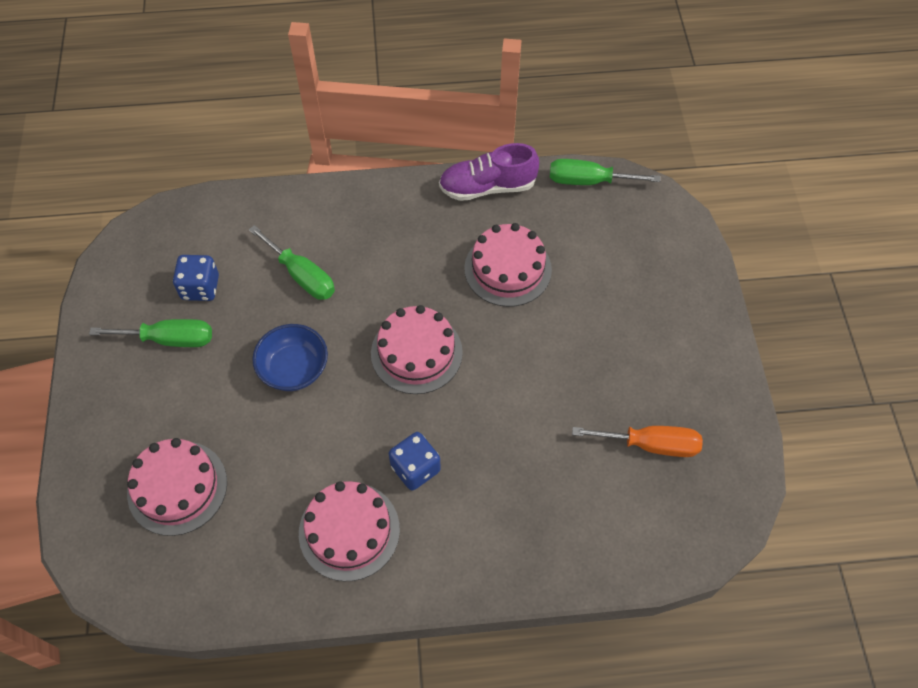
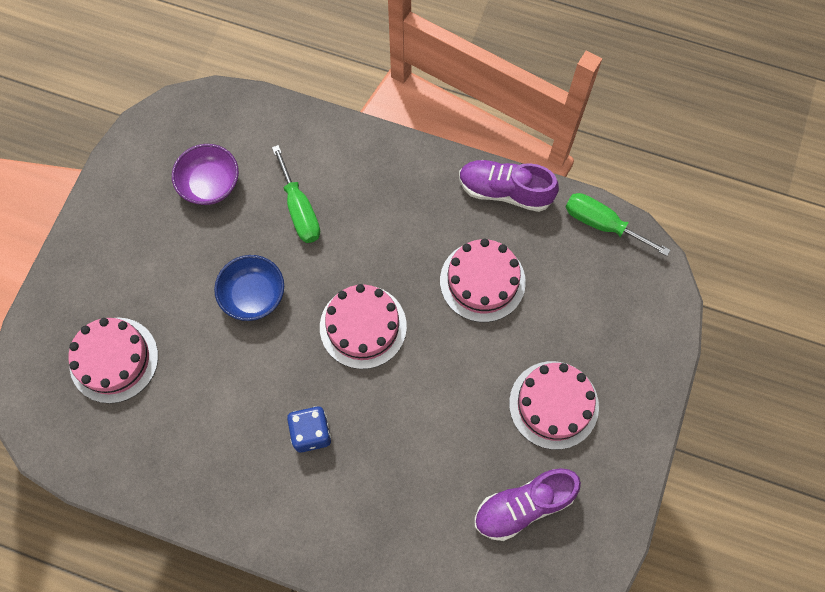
camera: 25 degrees right, 10 degrees up
(170, 339) = (164, 222): green screwdriver -> none
(200, 287) = (210, 184): blue dice -> purple bowl
(349, 531) = (231, 462): pink cake -> pink cake (553, 405)
(651, 445) = (523, 506): orange screwdriver -> purple shoe

